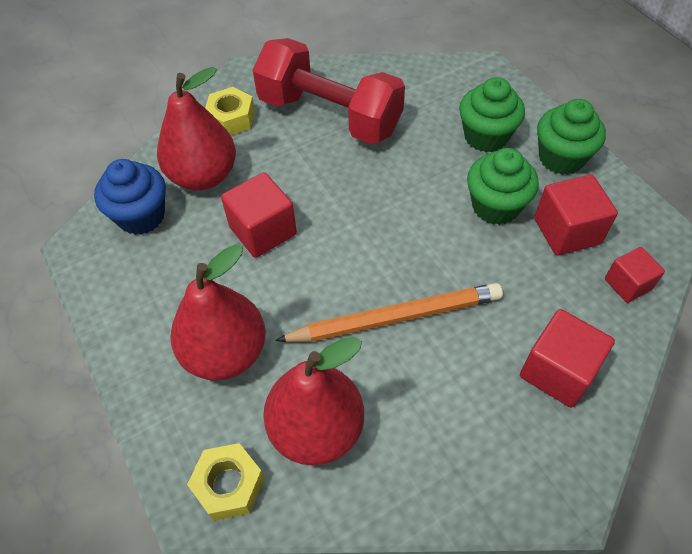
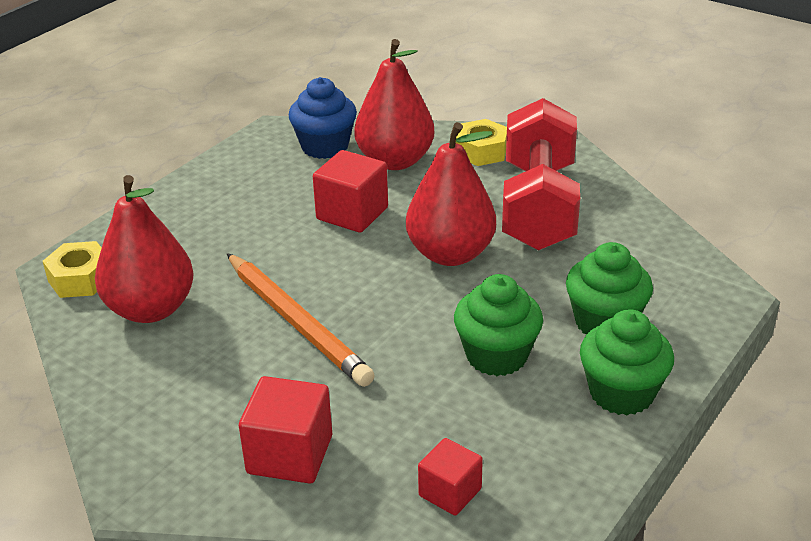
camera: 65 degrees right, 20 degrees down
(225, 353) = (205, 237): red pear -> red pear (450, 254)
(567, 231) = (499, 422): red cube -> none

